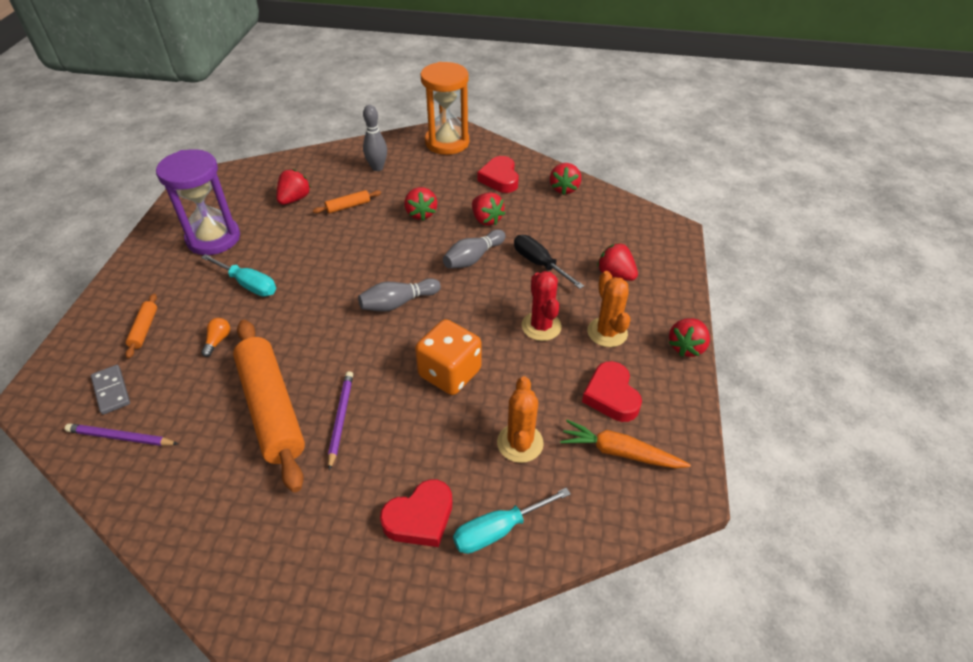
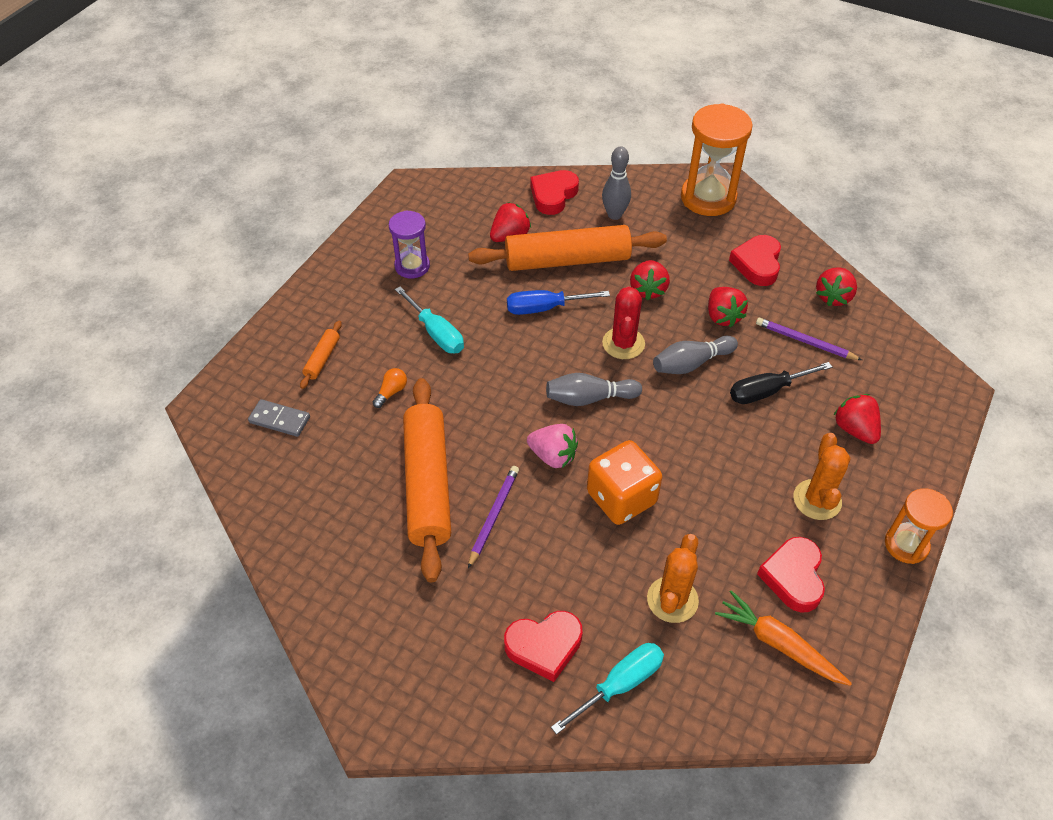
camera: 20 degrees right, 5 degrees up
(111, 391) = (279, 419): grey domino -> grey domino turned 60 degrees counterclockwise
(121, 437) = (280, 472): purple pencil -> purple pencil (805, 341)
(213, 238) = (412, 266): purple hourglass -> purple hourglass, size x0.60
(323, 164) = (553, 195): none -> red heart
(339, 245) = (545, 308): none -> blue screwdriver
(348, 206) = (567, 260): orange rolling pin -> orange rolling pin, size x2.37
(380, 355) = (553, 456): none -> pink strawberry
(498, 530) = (619, 685): turquoise screwdriver -> turquoise screwdriver turned 150 degrees clockwise
(539, 264) = (767, 391): black screwdriver -> black screwdriver turned 90 degrees counterclockwise
(541, 326) = (742, 471): red cactus -> red cactus (623, 343)
(686, 347) = (906, 545): red strawberry -> orange hourglass

